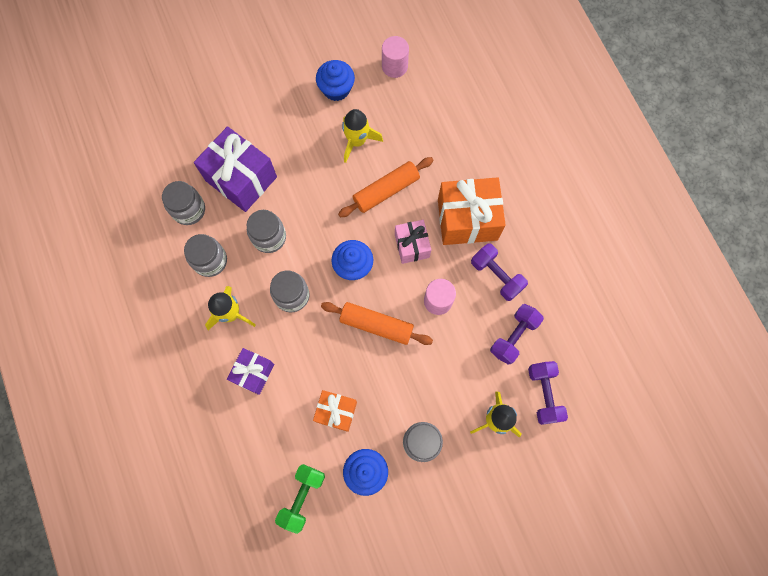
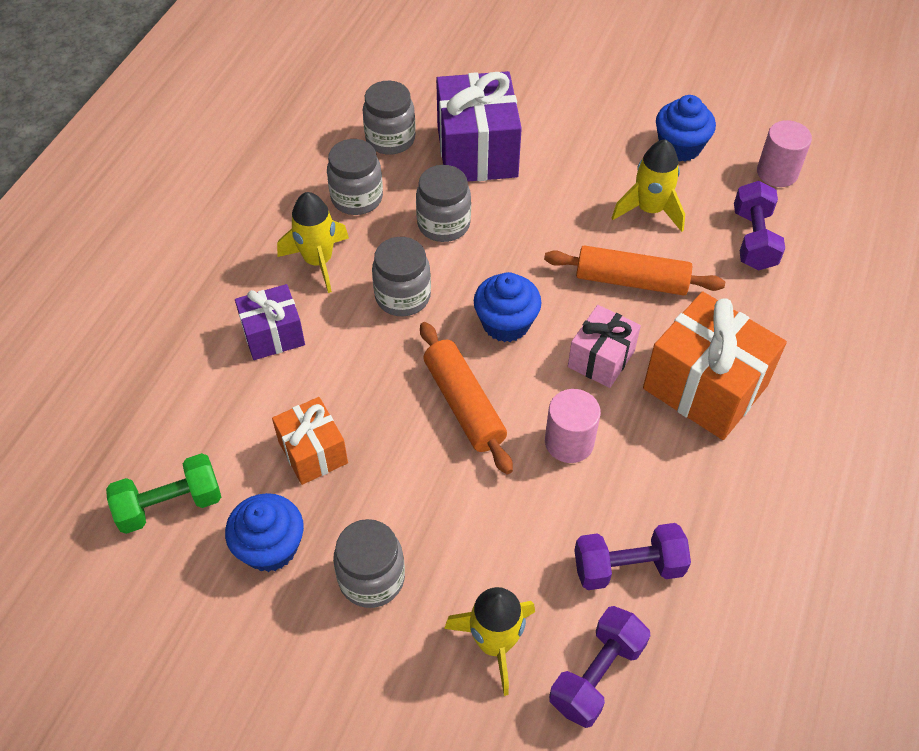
camera: 45 degrees right, 20 degrees down
(496, 276) = (679, 478): purple dumbbell -> purple dumbbell (753, 239)

